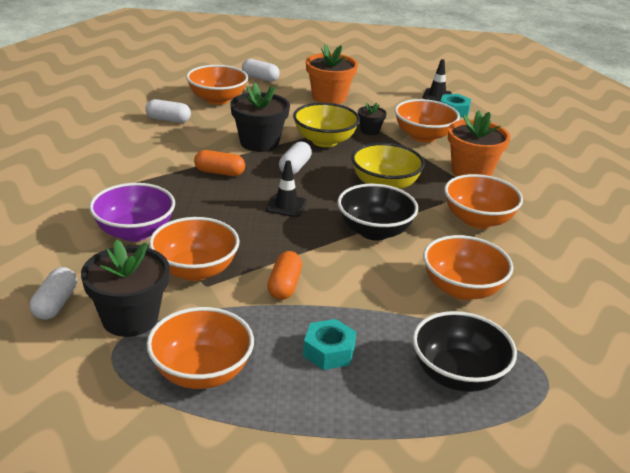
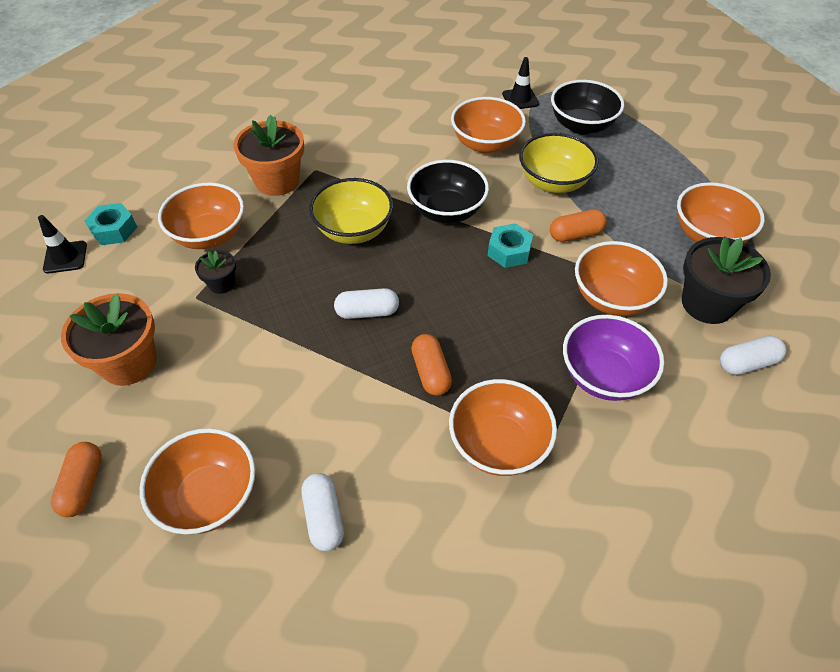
camera: 115 degrees left, 20 degrees up
(259, 143) = (326, 372): black flower pot -> none
(260, 78) = (83, 485): white capsule -> orange capsule
(286, 206) = (454, 285): black traffic cone -> black traffic cone (520, 99)
(324, 141) = (279, 313): yellow bowl -> yellow bowl (553, 182)
(329, 351) = (621, 184): turquoise nut -> turquoise nut (509, 251)
(478, 220) = (373, 157): orange bowl -> orange bowl (498, 444)

